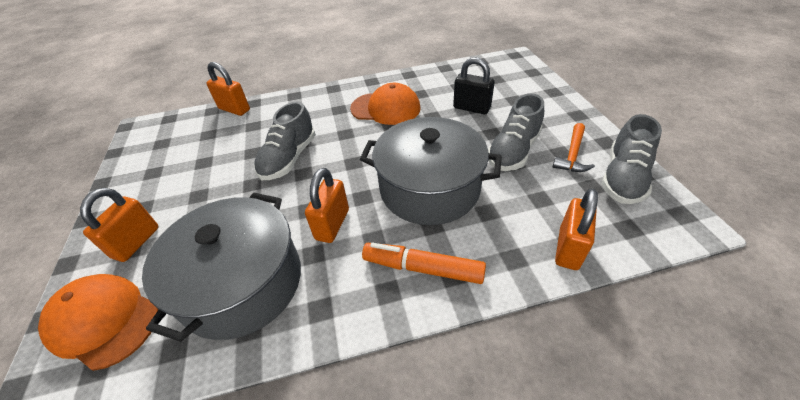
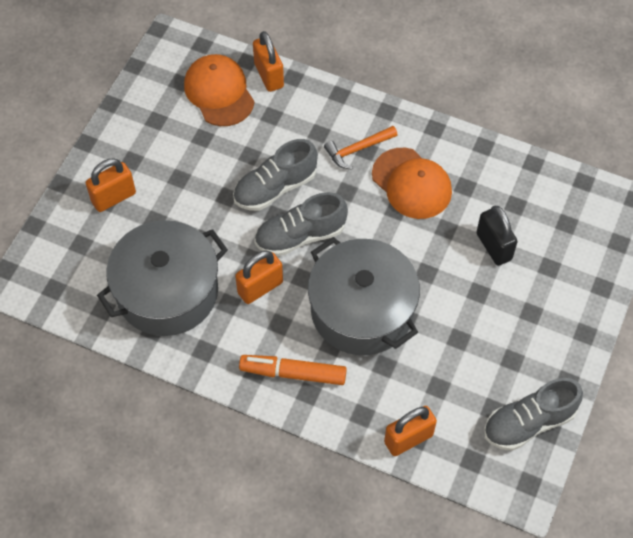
camera: 35 degrees right, 15 degrees up
(104, 321) = (69, 256): orange cap -> orange cap (219, 92)
(422, 268) = (293, 373): orange marker -> orange marker turned 45 degrees counterclockwise
(513, 151) = (472, 326): grey shoe -> grey shoe (300, 236)
(572, 154) = (518, 370): orange hammer -> orange hammer (357, 149)

